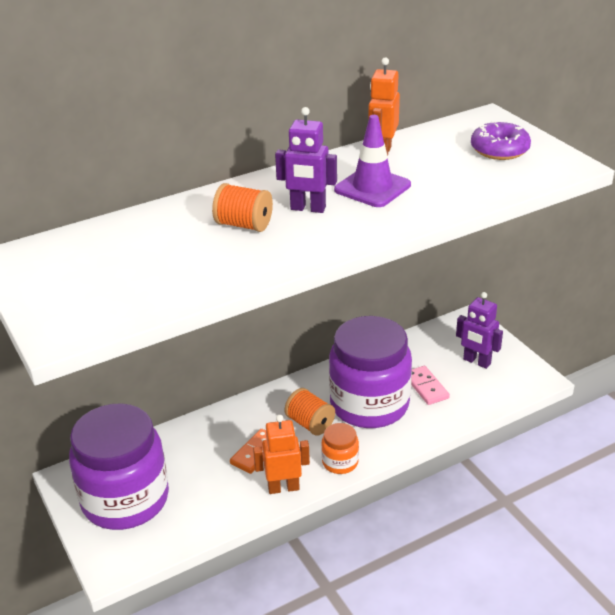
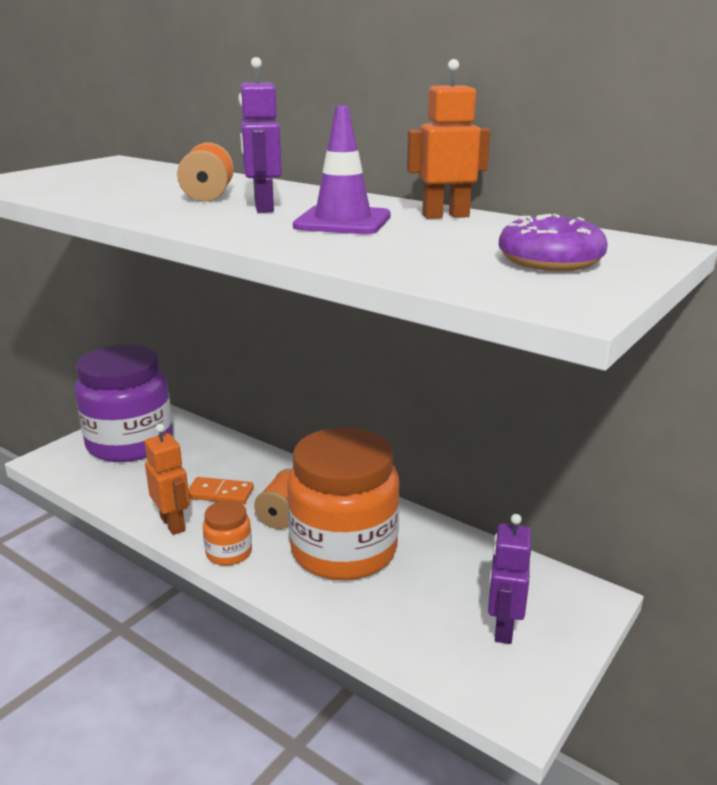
camera: 65 degrees right, 10 degrees down
(369, 404) = (344, 550): purple jar -> orange jar
(426, 387) = (409, 590): pink domino -> none

